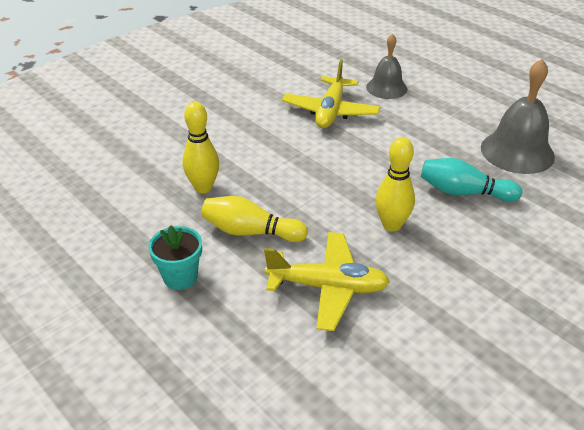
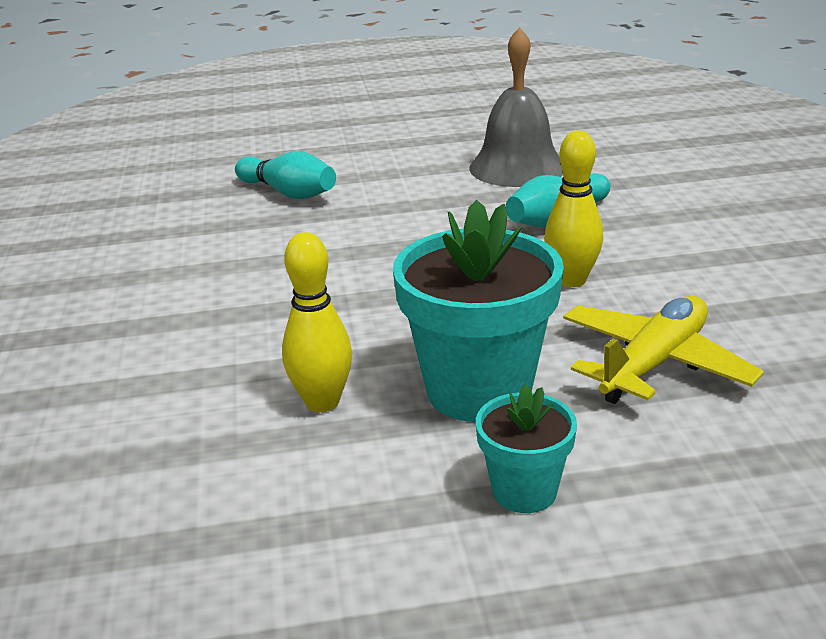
camera: 55 degrees left, 10 degrees down
(250, 232) = (479, 390): yellow bowling pin -> turquoise flower pot
(330, 111) = (282, 244): yellow plane -> none
(386, 88) = (288, 193): grey bell -> turquoise bowling pin

